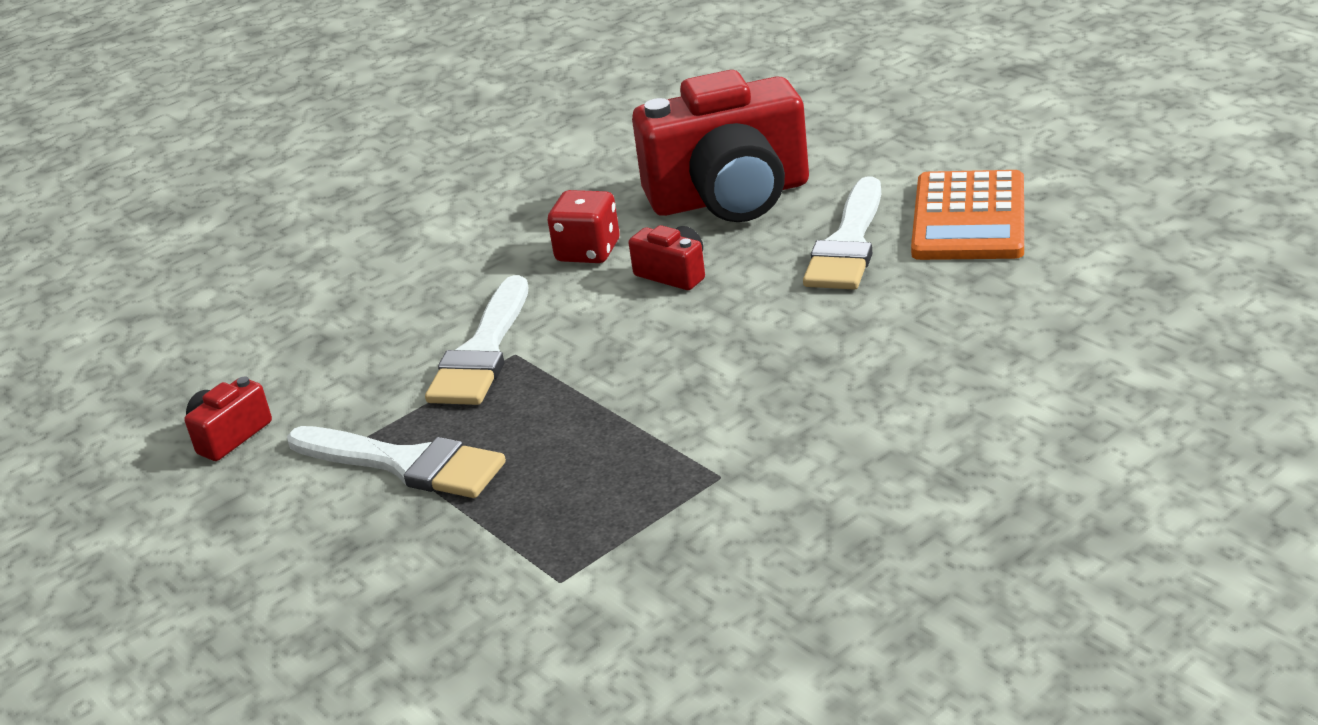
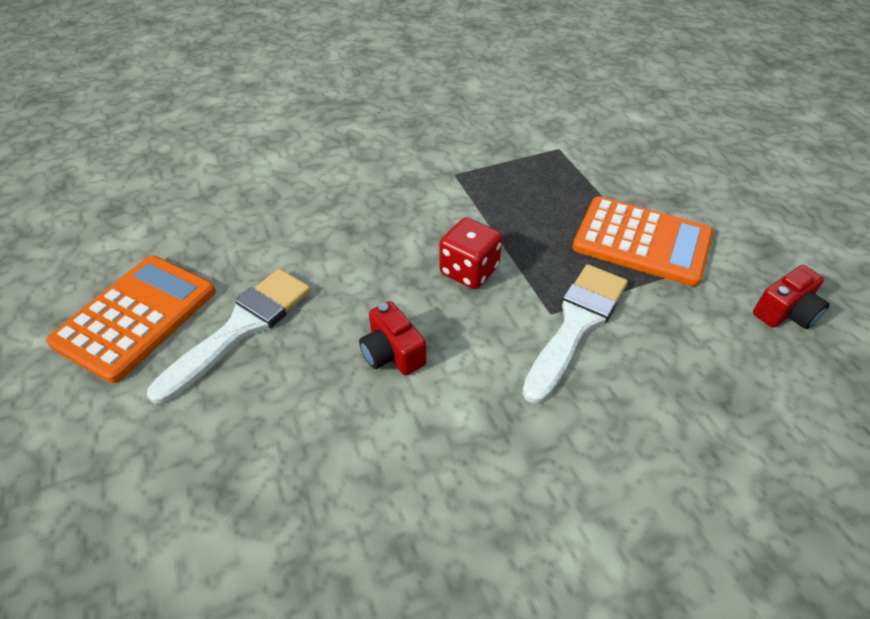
camera: 165 degrees left, 15 degrees up
(405, 464) = (642, 241): white brush -> orange calculator
(588, 251) = (451, 422): red dice -> red dice (469, 270)
(730, 197) = (277, 449): red camera -> none

